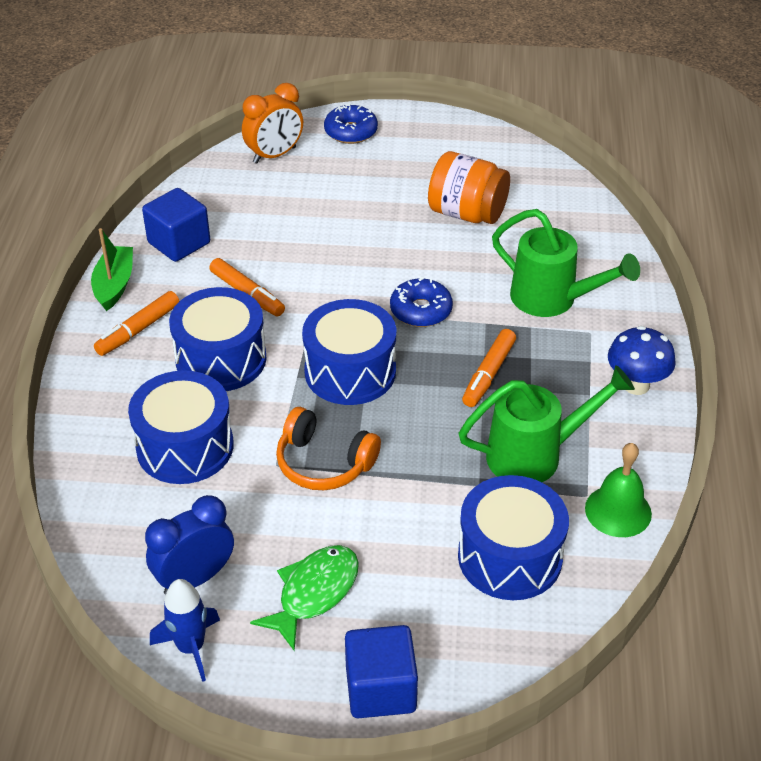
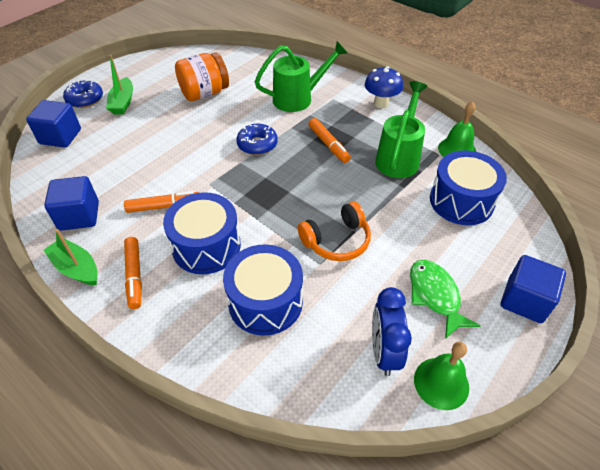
camera: 55 degrees left, 5 degrees up
(191, 647) = (441, 383): blue rocket -> green bell
(274, 155) = (60, 136): orange clock -> blue cube
(350, 371) = (275, 194): blue drum -> none
(377, 162) = (123, 102): none -> green boat

